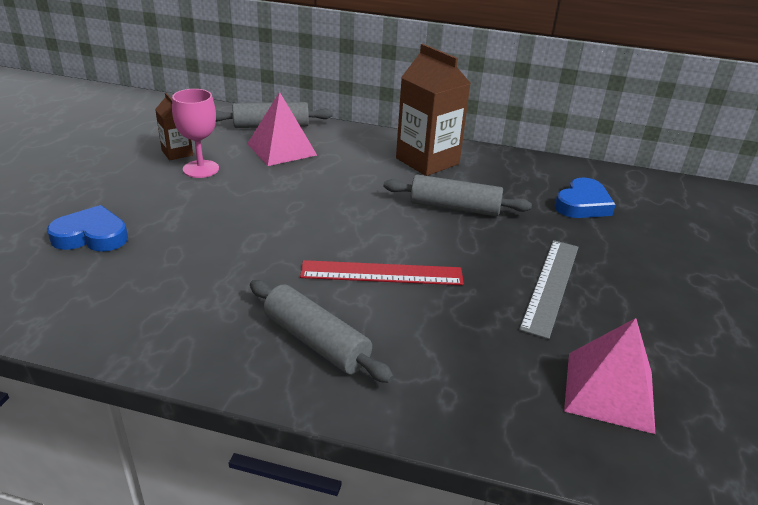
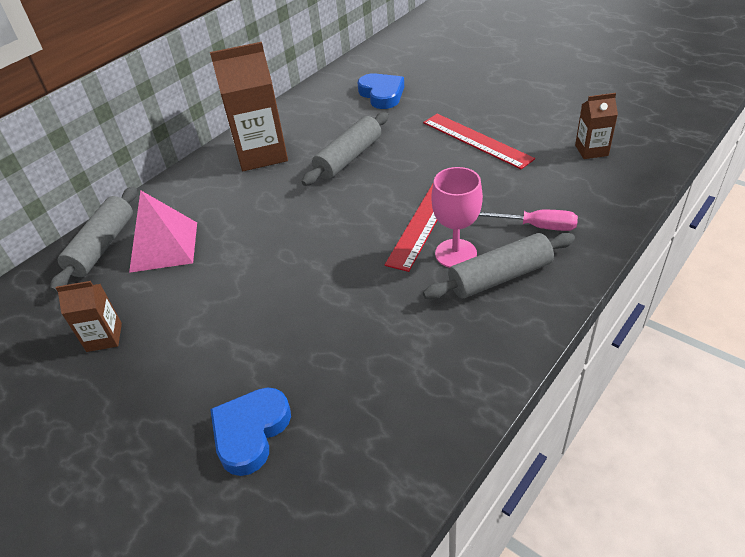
camera: 60 degrees left, 10 degrees up
(201, 169) = (160, 319): pink goblet -> pink goblet (455, 253)
(416, 358) = (536, 226): none -> pink screwdriver
(551, 285) = (476, 140): grey ruler -> red ruler
(609, 391) = (591, 150): pink pyramid -> brown carton

